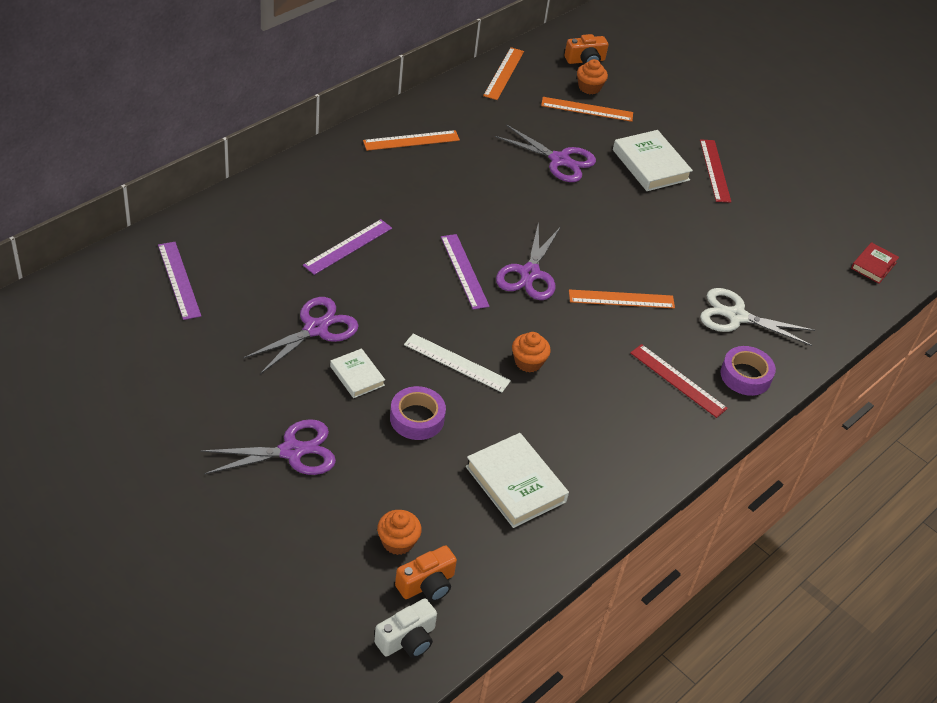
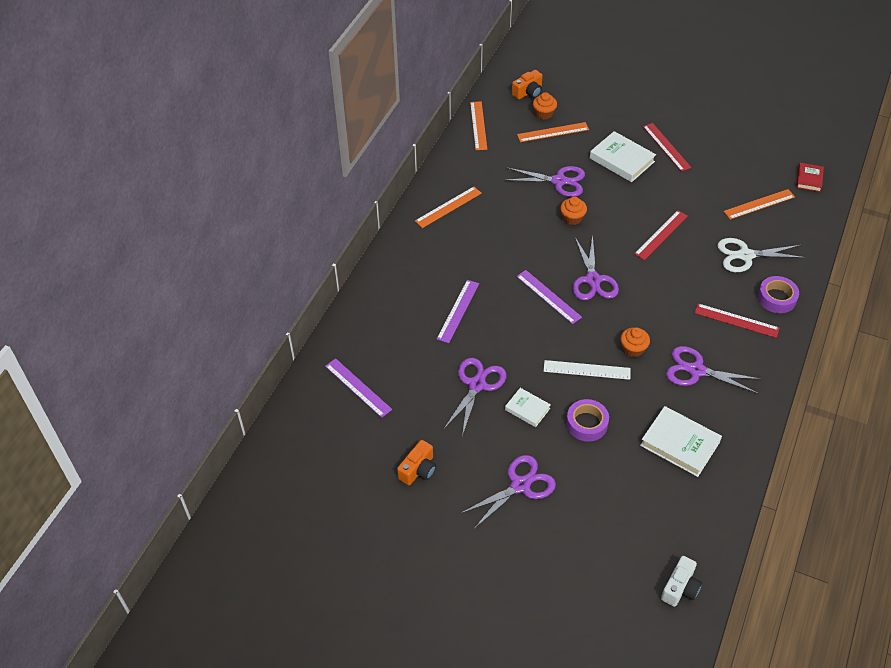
camera: 15 degrees left, 5 degrees up
(397, 542) = (631, 521): orange cupcake -> orange cupcake (572, 218)
(427, 584) = (668, 543): orange camera -> orange camera (418, 470)
(590, 414) = (696, 370): none -> purple scissors
(621, 299) = (664, 274): orange ruler -> orange ruler (759, 204)
(645, 257) = (661, 235): none -> red ruler

